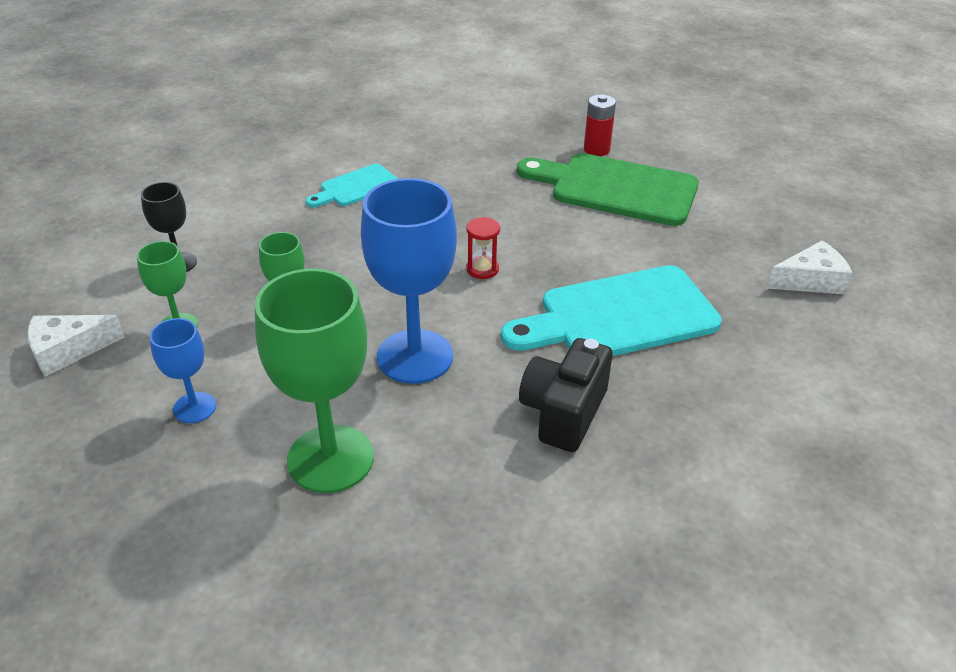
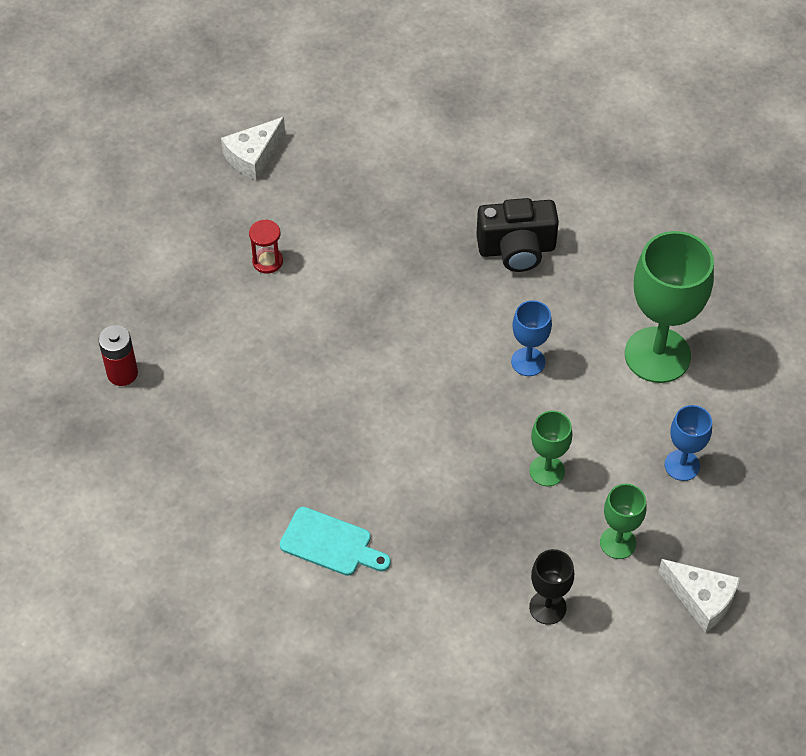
camera: 120 degrees left, 15 degrees up
(415, 356) = (528, 362): blue goblet -> blue goblet, size x0.51
(482, 269) = (390, 372): red hourglass -> red hourglass (267, 261)
(616, 189) = (192, 329): green cutting board -> none
(619, 316) = (386, 257): turquoise cutting board -> none
(810, 280) = (253, 156): white cheese -> white cheese turned 90 degrees counterclockwise

